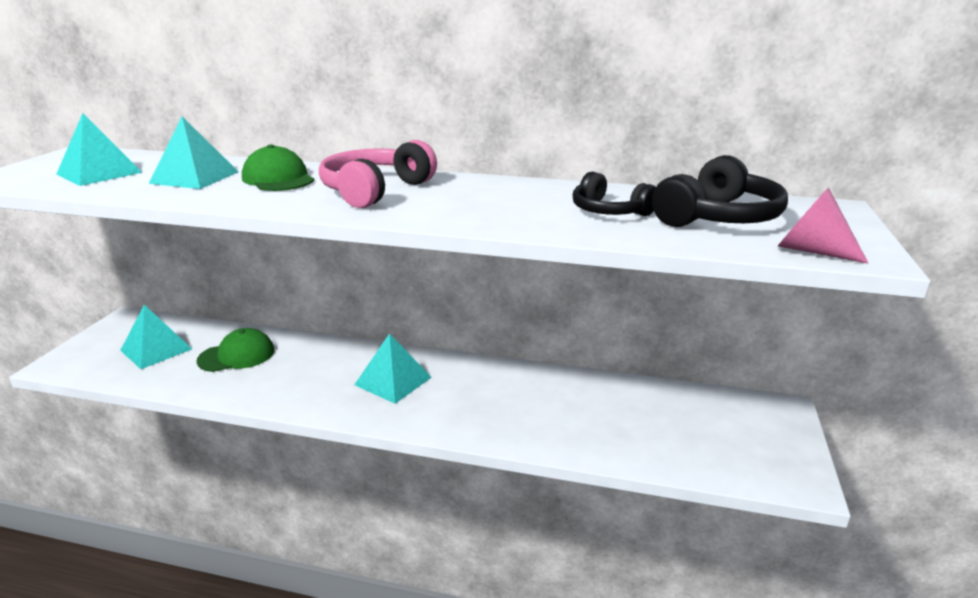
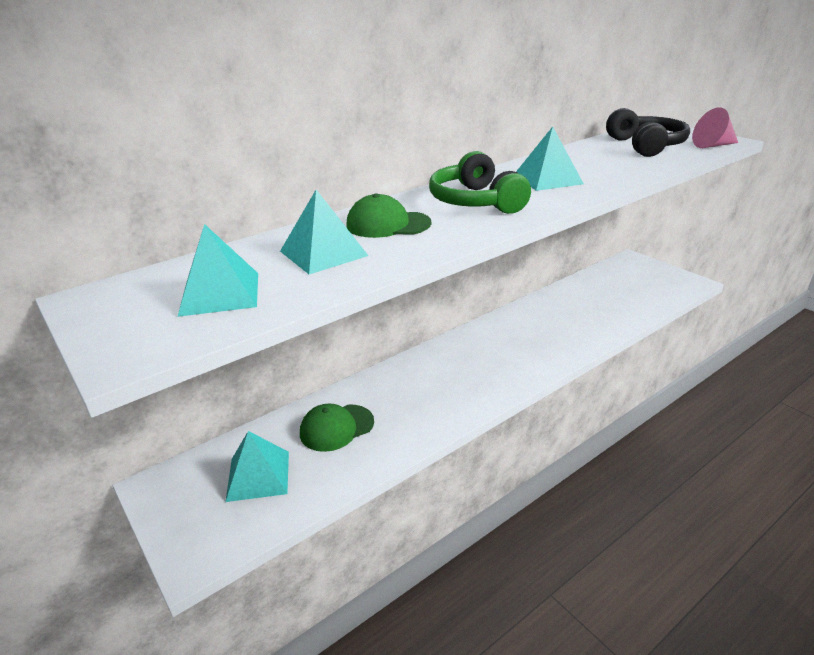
camera: 50 degrees left, 5 degrees up
(237, 355) = (336, 428): green cap -> green cap turned 135 degrees counterclockwise
(375, 190) = (475, 202): pink headphones -> green headphones
(393, 381) = (470, 364): turquoise pyramid -> turquoise pyramid (547, 179)
(609, 211) = (607, 161): black headphones -> none

